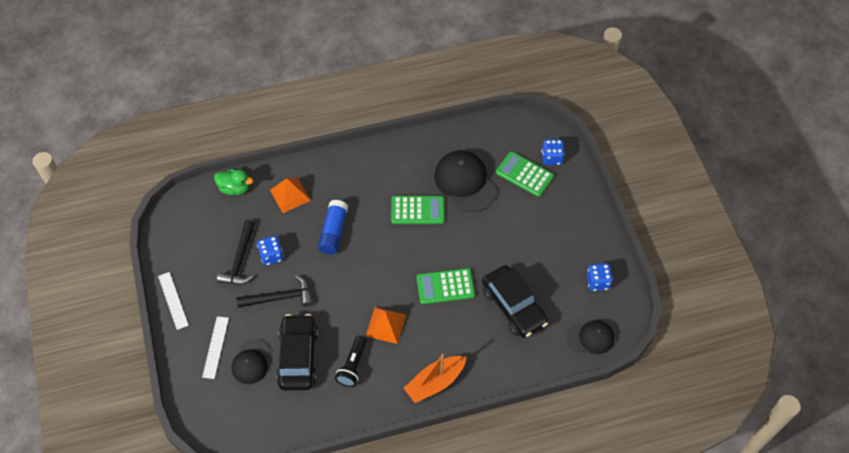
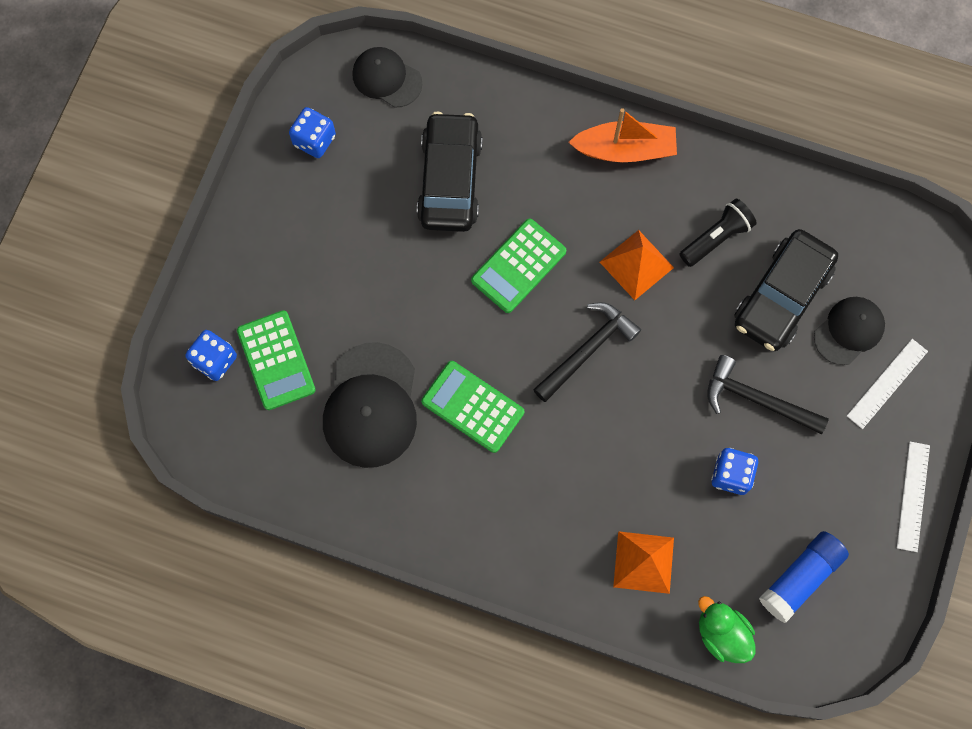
camera: 145 degrees left, 15 degrees up
(240, 259) = (781, 499): black hammer -> black hammer (587, 350)
(333, 232) = (617, 453): blue glue stick -> blue glue stick (800, 578)
(445, 286) = (518, 266): green calculator -> green calculator turned 105 degrees clockwise

